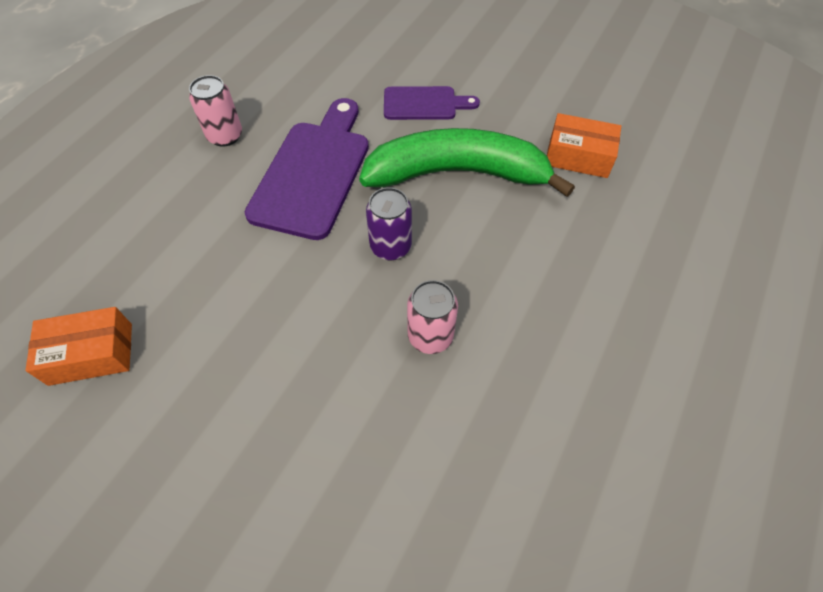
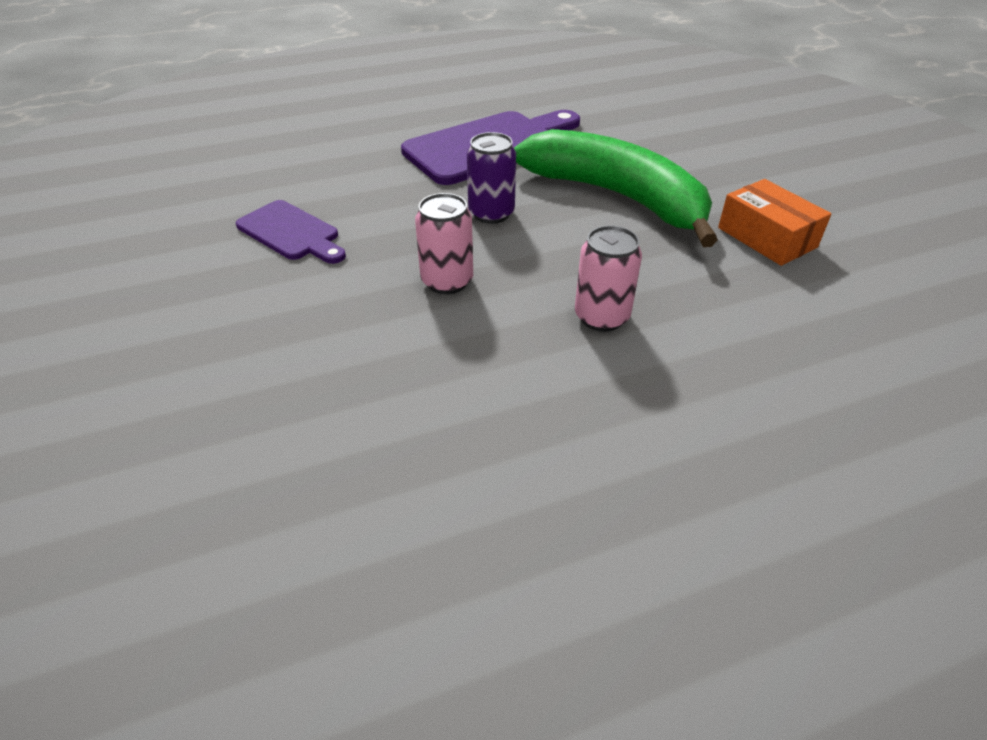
camera: 40 degrees right, 15 degrees down
(91, 354) = (209, 170): orange box -> none
(225, 136) = (451, 102): pink can -> pink can (601, 317)
(424, 104) = (646, 144): purple cutting board -> purple cutting board (291, 233)

